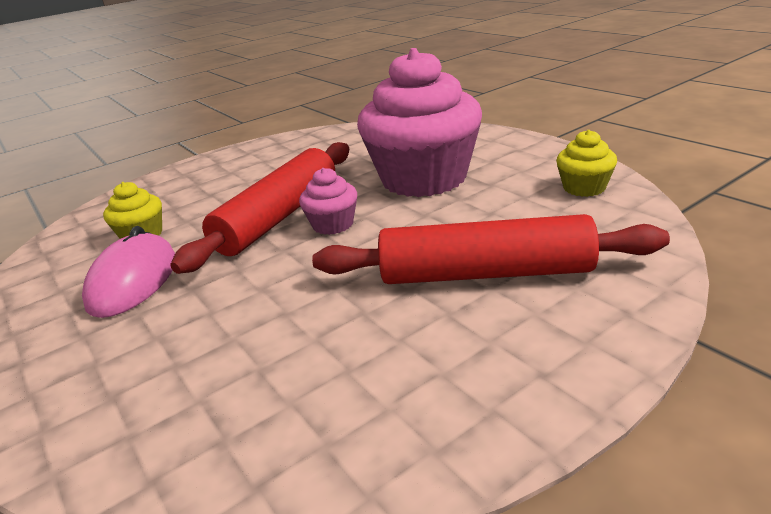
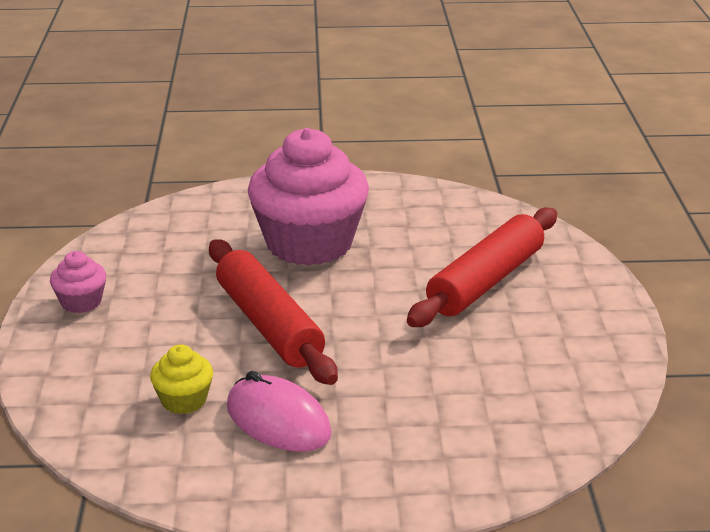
camera: 60 degrees left, 0 degrees up
(333, 224) = (325, 307): pink cupcake -> pink cupcake (81, 302)
(584, 188) = (431, 203): yellow cupcake -> none

